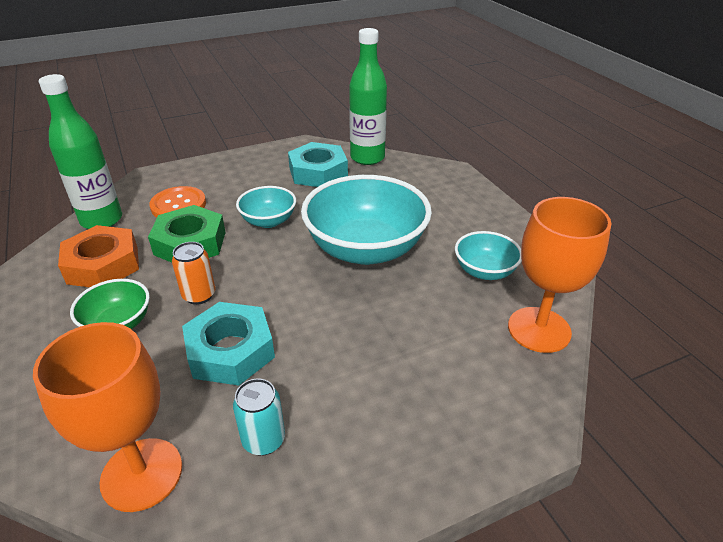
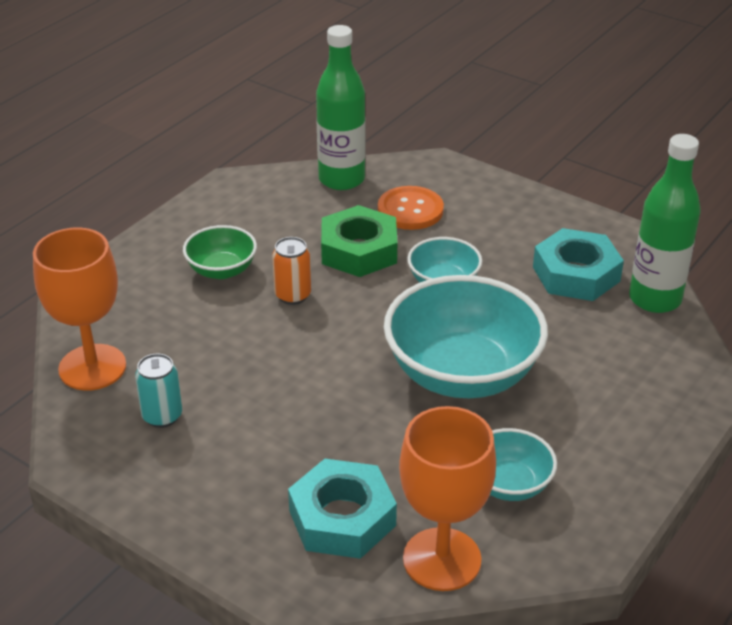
camera: 60 degrees right, 0 degrees up
(103, 265) = (283, 218): orange nut -> none
(230, 351) = (241, 350): turquoise nut -> turquoise nut (342, 518)

